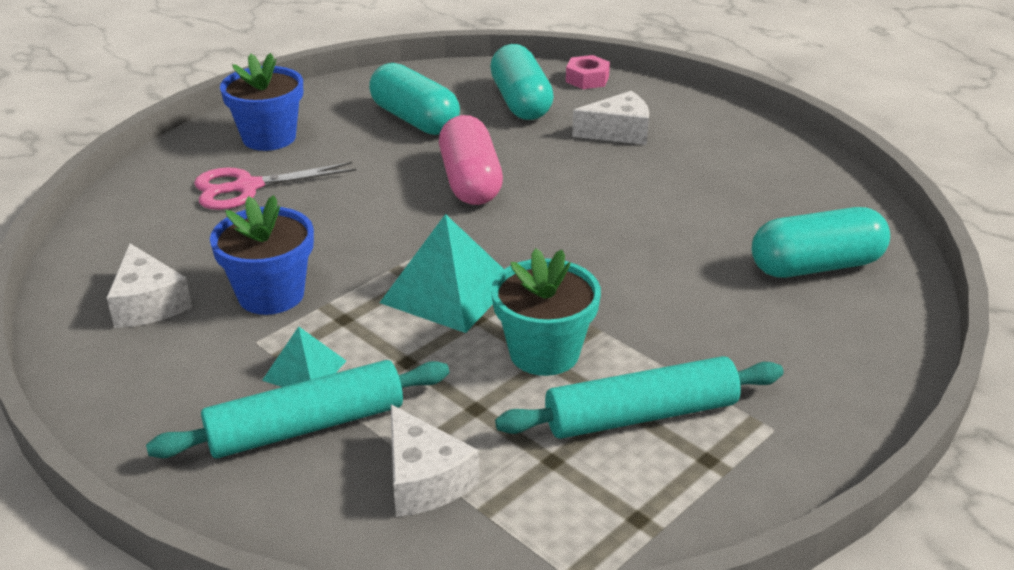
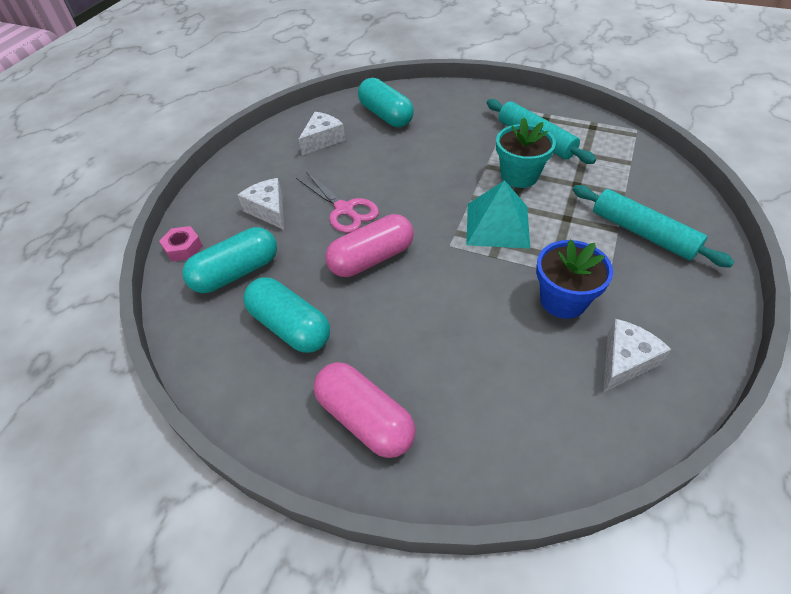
camera: 110 degrees left, 15 degrees up
(247, 187) = (453, 387): pink scissors -> pink scissors (344, 209)
(269, 137) = (365, 419): blue flower pot -> pink capsule
(304, 370) = (608, 252): turquoise pyramid -> none
(415, 120) = (290, 326): turquoise capsule -> turquoise capsule turned 75 degrees counterclockwise
(424, 479) = (632, 184): white cheese -> white cheese (322, 140)

